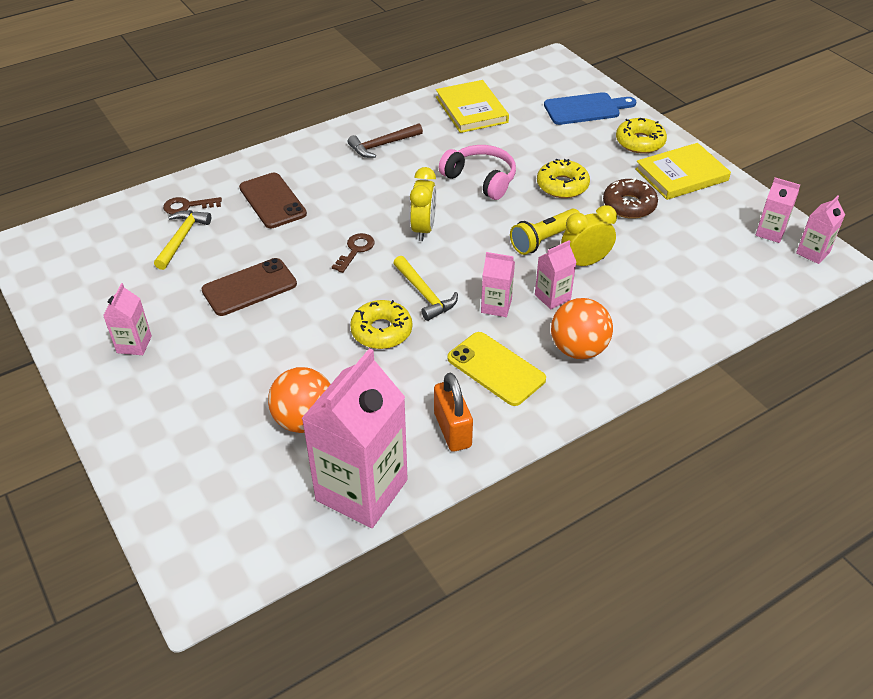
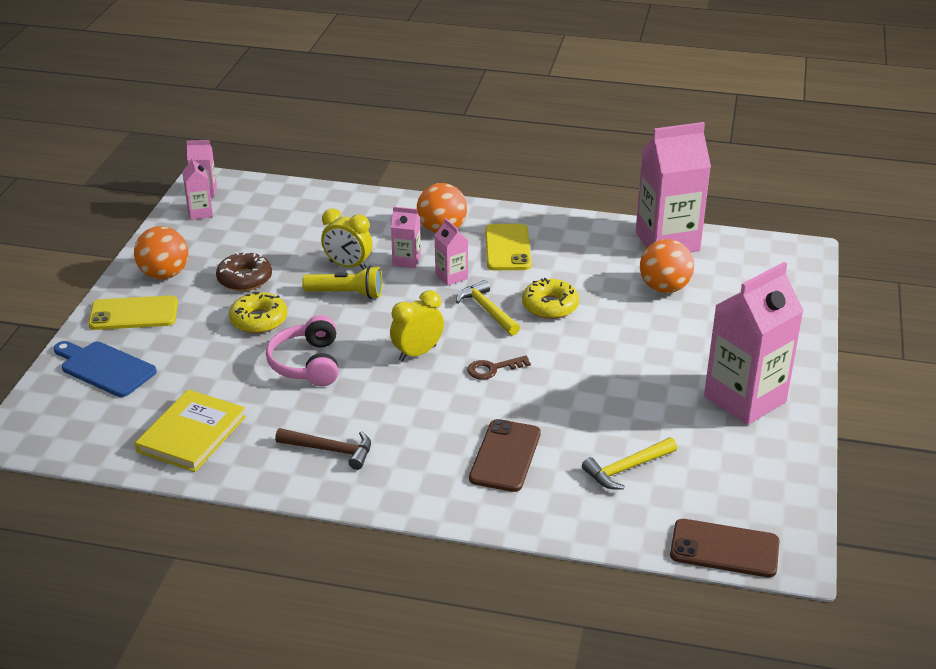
camera: 135 degrees left, 10 degrees down
(134, 344) = (745, 399): pink carton -> pink carton, size x2.15
(187, 206) = (589, 501): brown key -> none
(249, 287) = (611, 390): brown phone -> brown phone (724, 549)
(424, 294) = (487, 310): yellow hammer -> yellow hammer turned 45 degrees counterclockwise
(452, 430) = (578, 237): orange padlock -> none
(640, 142) = (134, 314): yellow donut -> yellow phone
(681, 175) = (164, 274): yellow book -> orange ball

